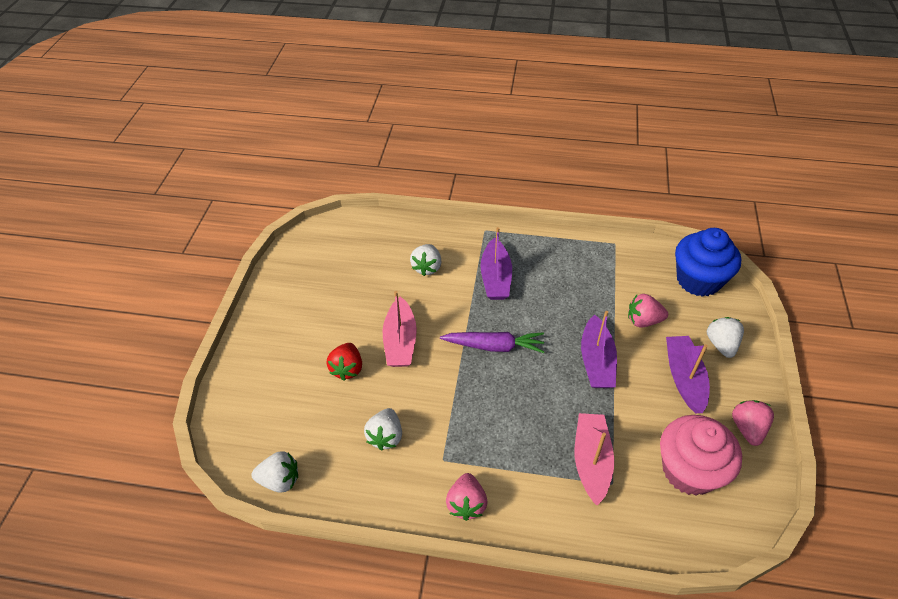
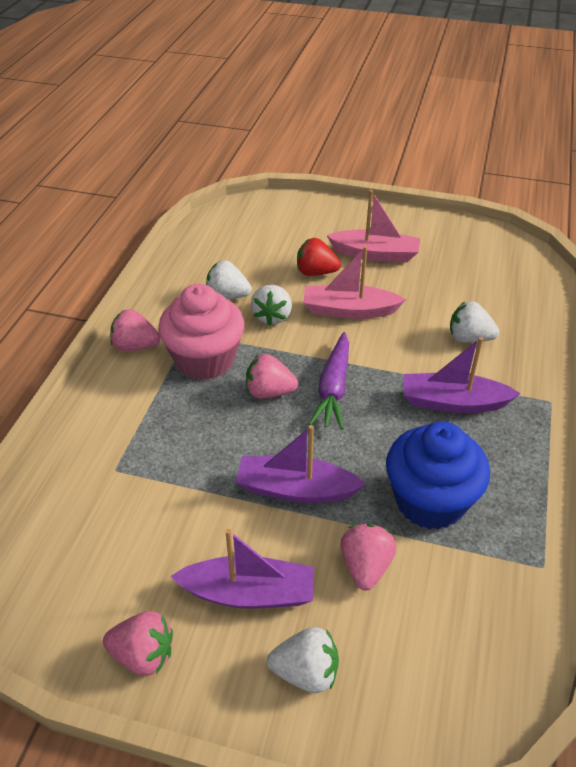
camera: 95 degrees right, 5 degrees down
(280, 480) = (200, 234): white strawberry -> white strawberry (272, 316)
(506, 387) = (269, 392): none -> pink strawberry
(591, 461) = (150, 455): pink boat -> pink boat (375, 254)
(689, 470) = (104, 555): pink cupcake -> pink cupcake (205, 360)
(698, 280) = (458, 683): blue cupcake -> blue cupcake (430, 501)

